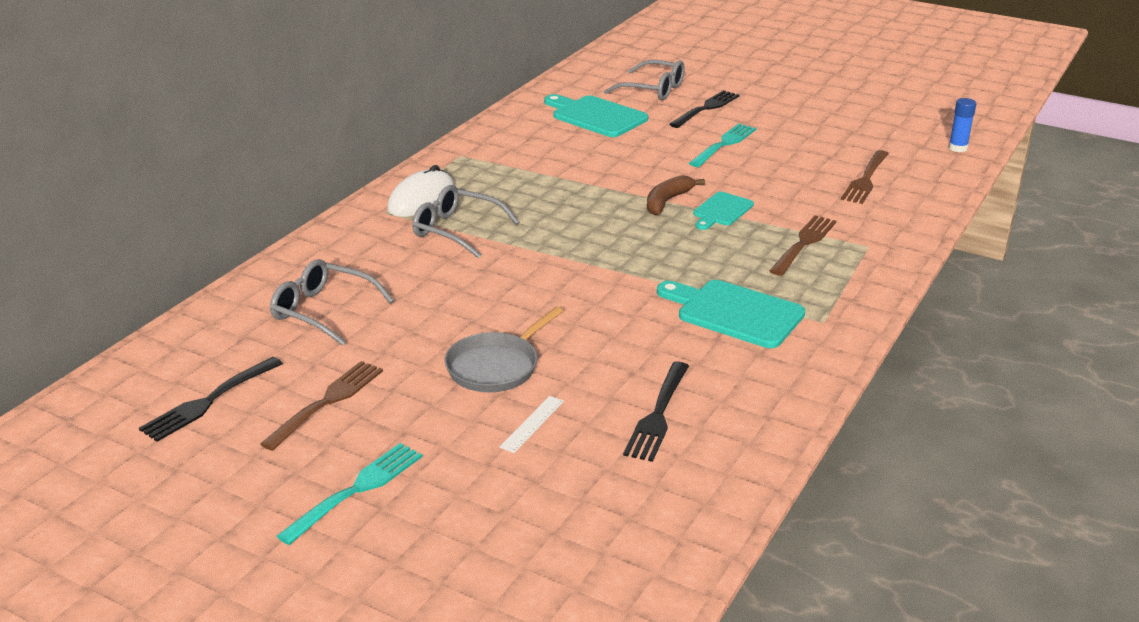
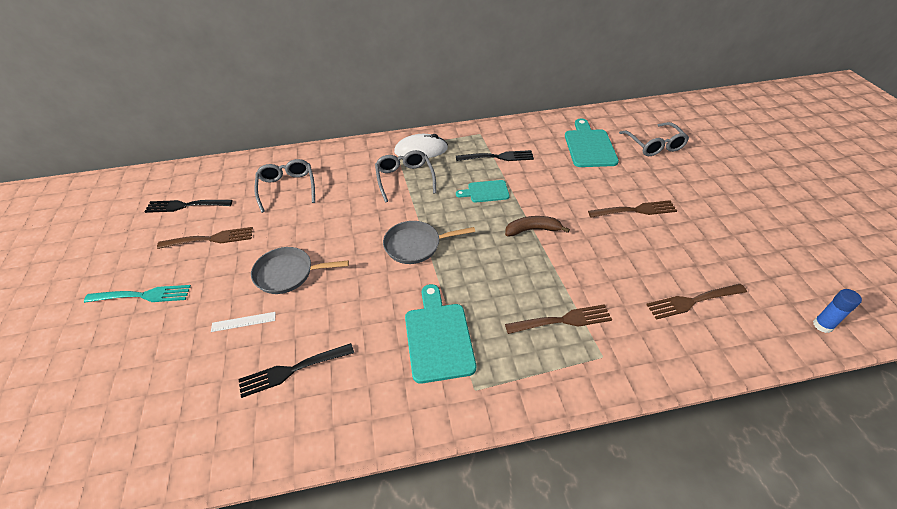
camera: 50 degrees right, 15 degrees up
(583, 270) = (416, 245): none -> grey pan
(706, 109) = (667, 177): black fork -> black fork (497, 157)
(721, 211) = (552, 258): turquoise cutting board -> turquoise cutting board (486, 191)
(724, 144) = (635, 210): turquoise fork -> brown fork

